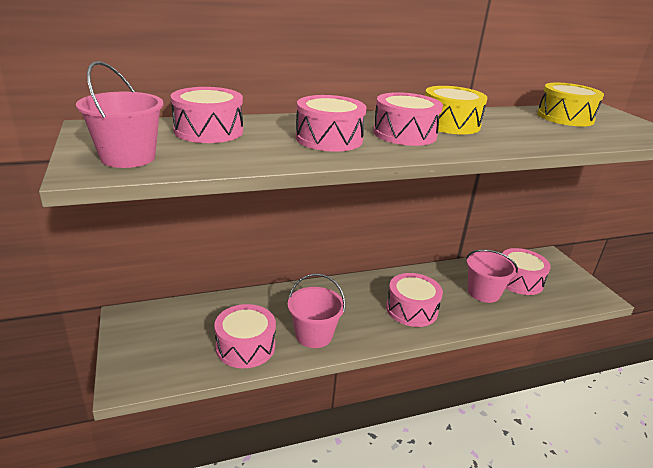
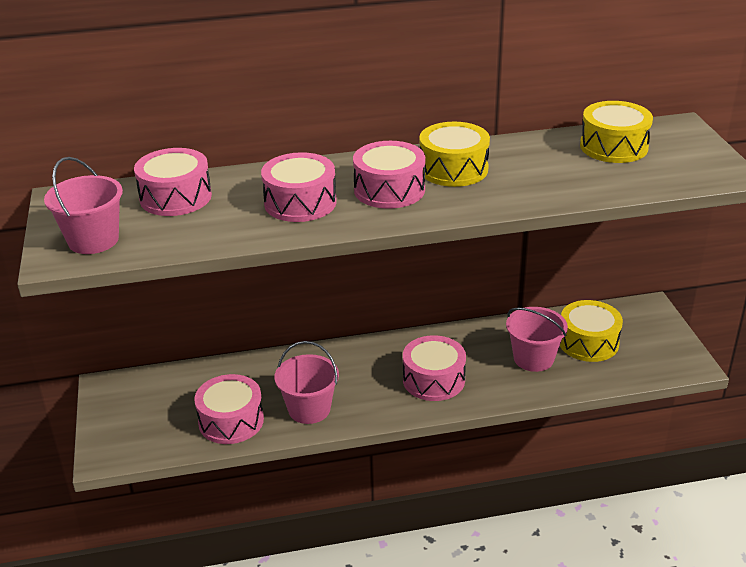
camera: 10 degrees right, 5 degrees up
(519, 280) = (588, 342): pink drum -> yellow drum

